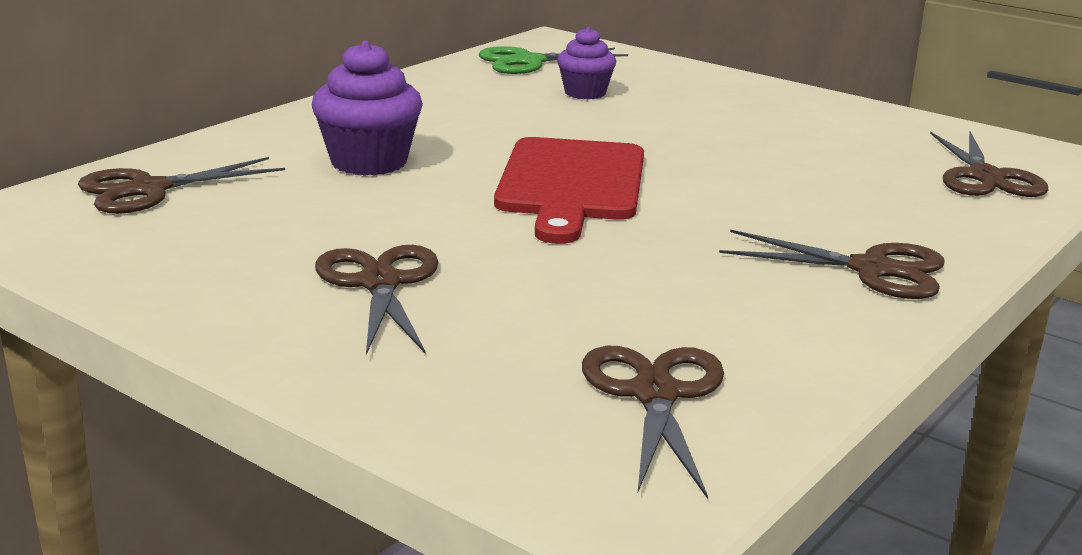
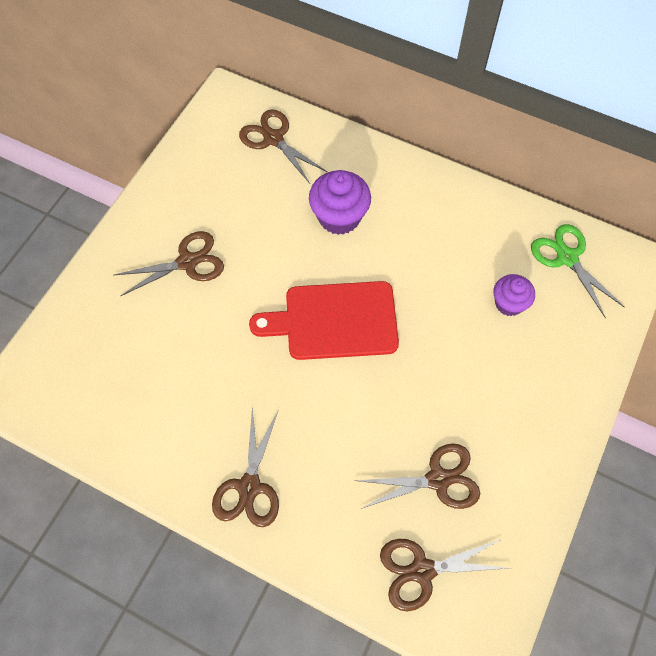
camera: 80 degrees right, 40 degrees up
(655, 394) = (98, 390): brown scissors -> brown scissors (438, 479)

